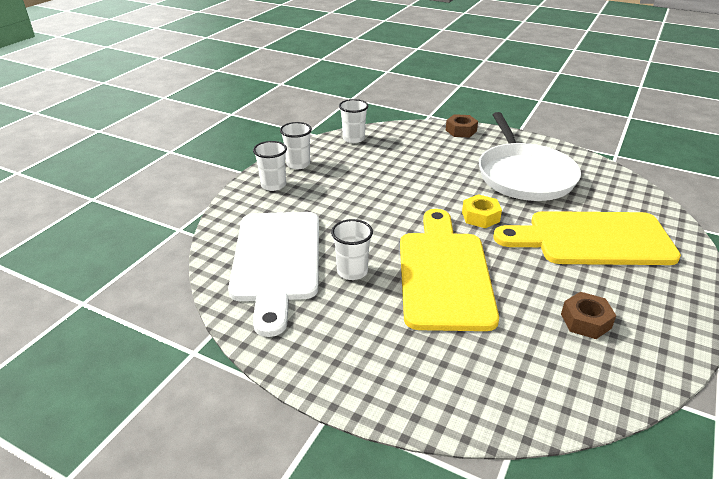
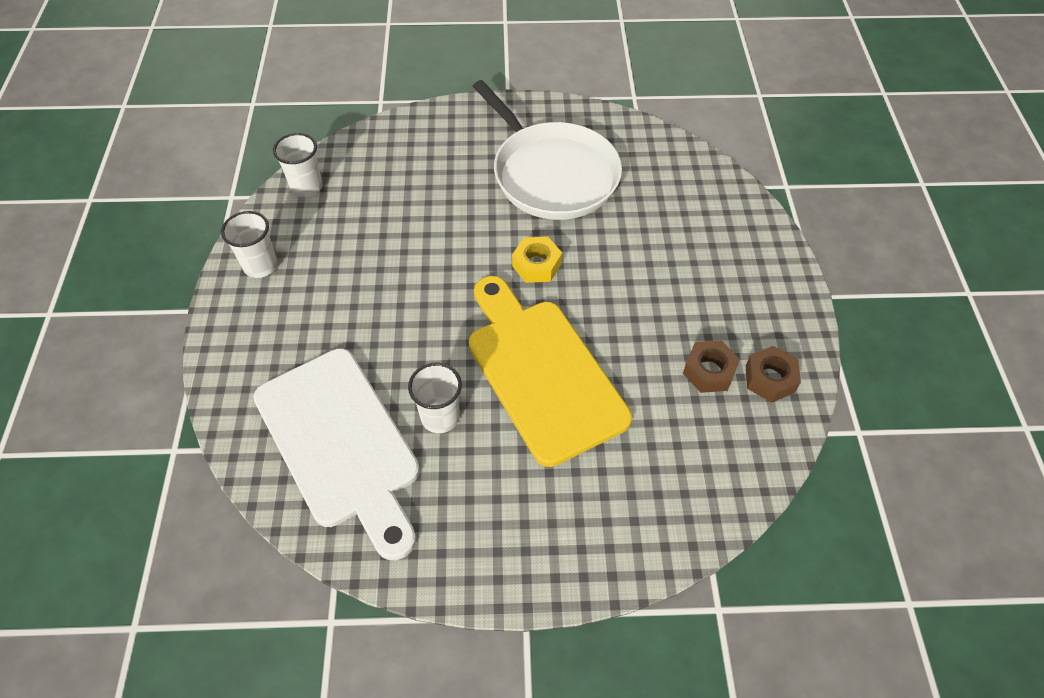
camera: 30 degrees left, 20 degrees up
(273, 185) = (251, 318): white cup -> none
(461, 131) = (438, 119): brown nut -> brown nut (769, 379)
(592, 239) = (667, 250): yellow cutting board -> none

